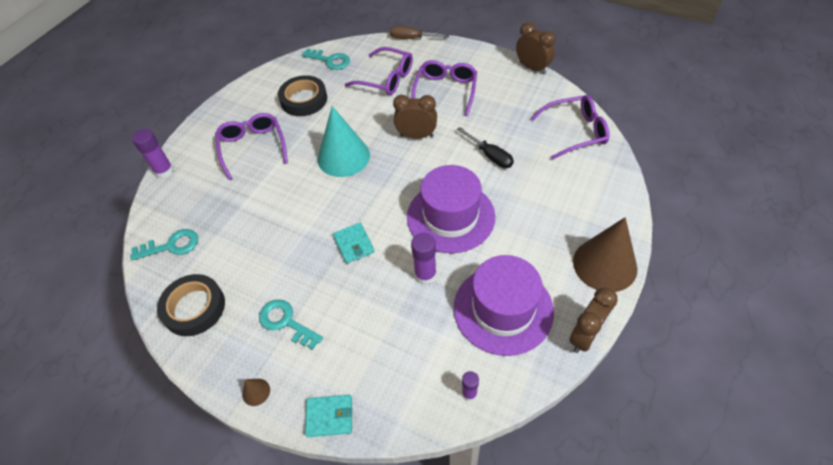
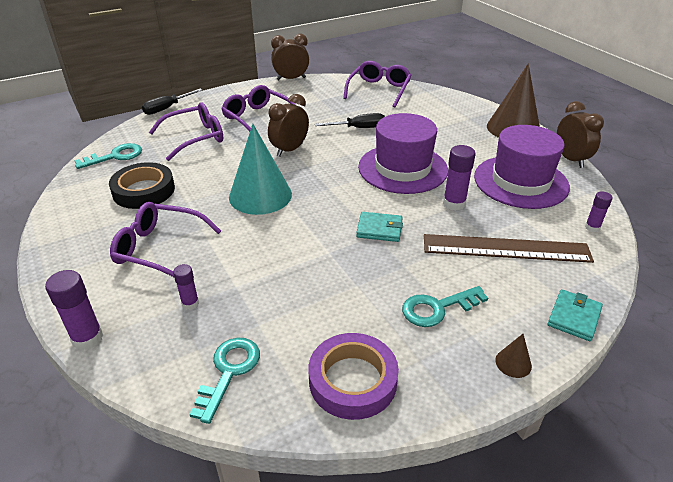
camera: 60 degrees left, 15 degrees down
(194, 308) = (352, 380): black tape -> purple tape
(214, 194) = (190, 303): none -> purple glue stick
(388, 337) = (506, 248): none -> brown ruler
(412, 38) = (167, 108): brown screwdriver -> black screwdriver

